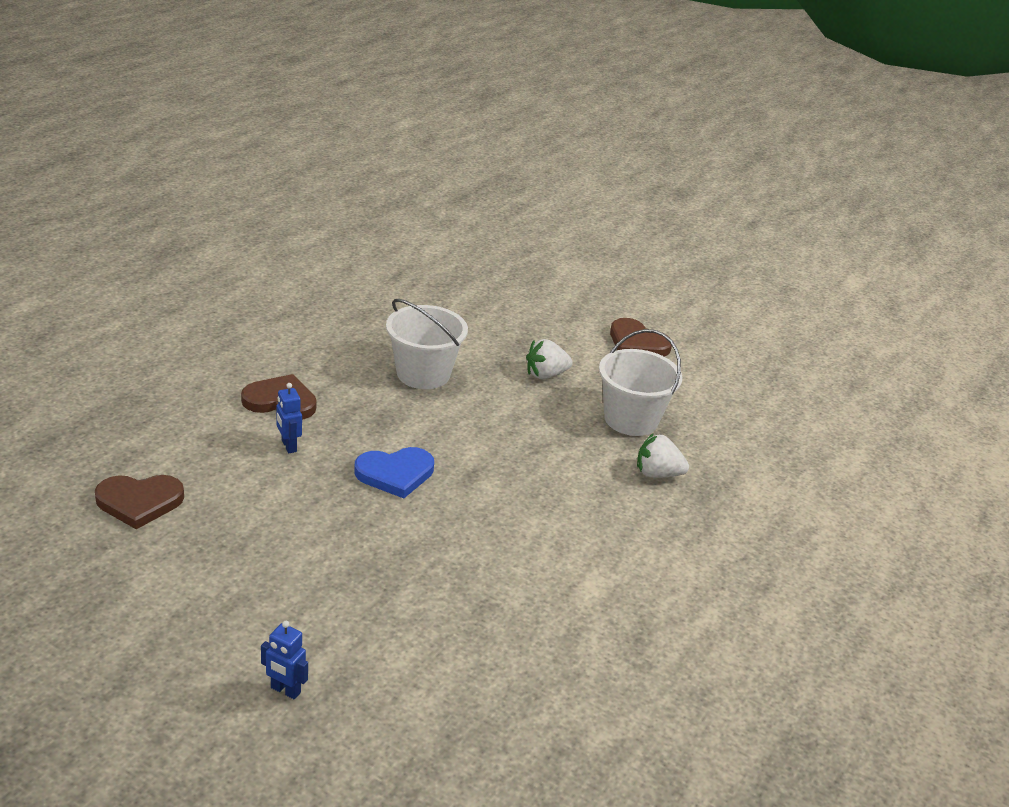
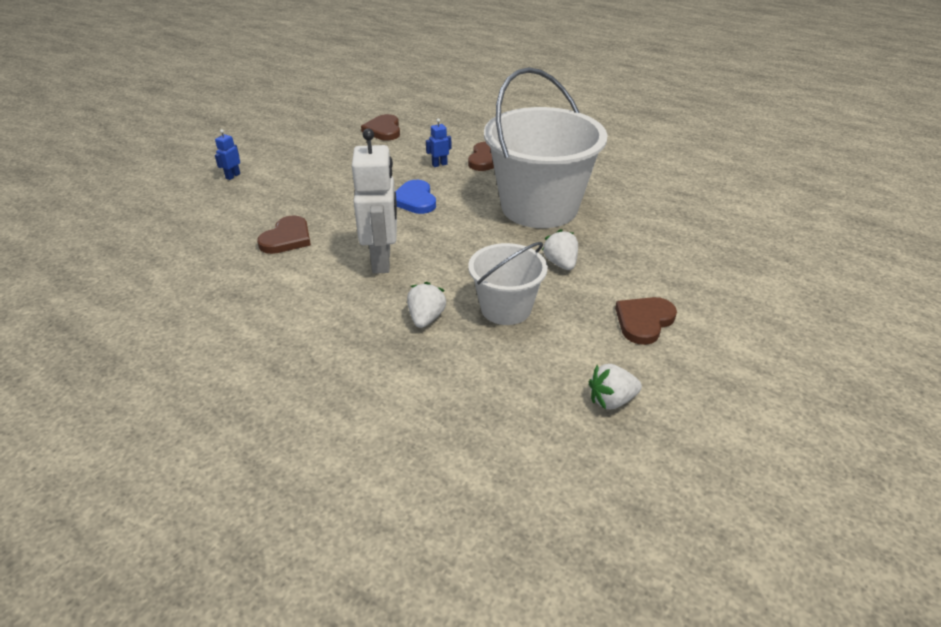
camera: 95 degrees right, 5 degrees up
(423, 374) = (539, 207): white bucket -> white bucket, size x1.84
(498, 598) = (287, 238): none -> brown heart
(550, 505) = (382, 261): none -> white robot
(747, 377) = (611, 400): none -> white strawberry

